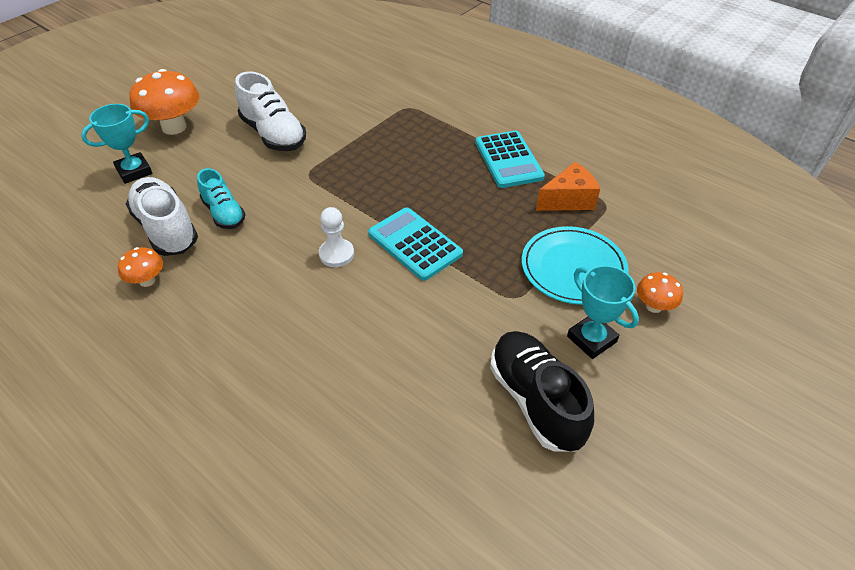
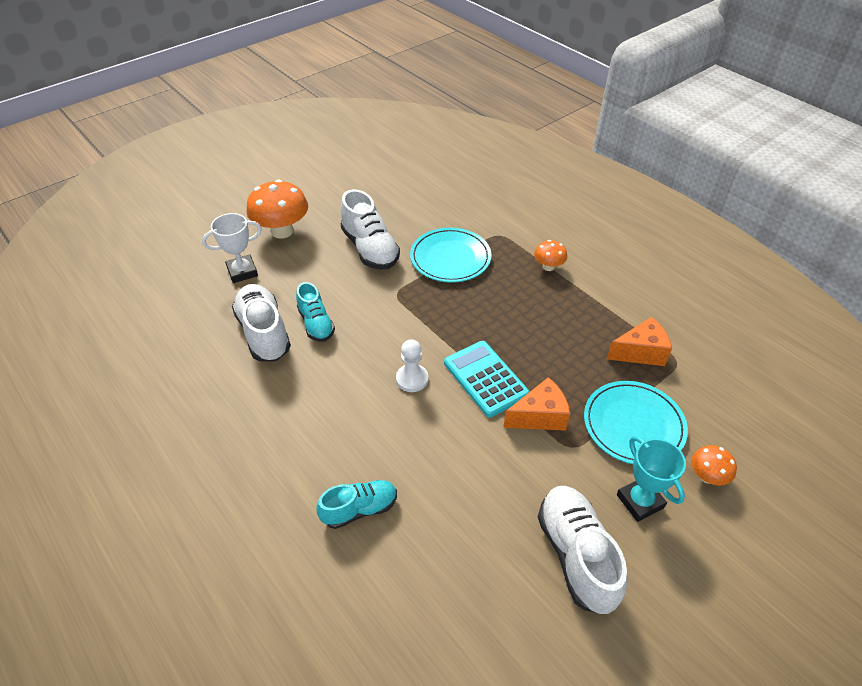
camera: 10 degrees right, 0 degrees up
(134, 171) = (242, 272): turquoise trophy -> white trophy
(147, 281) = (242, 382): orange mushroom -> orange mushroom (548, 267)
(297, 390) = (359, 509): none -> turquoise shoe
(360, 134) = (450, 258): none -> turquoise plate
(476, 273) = (539, 416): none -> orange cheese
(508, 160) = (587, 302): turquoise calculator -> none
(535, 400) = (576, 555): black shoe -> white shoe

